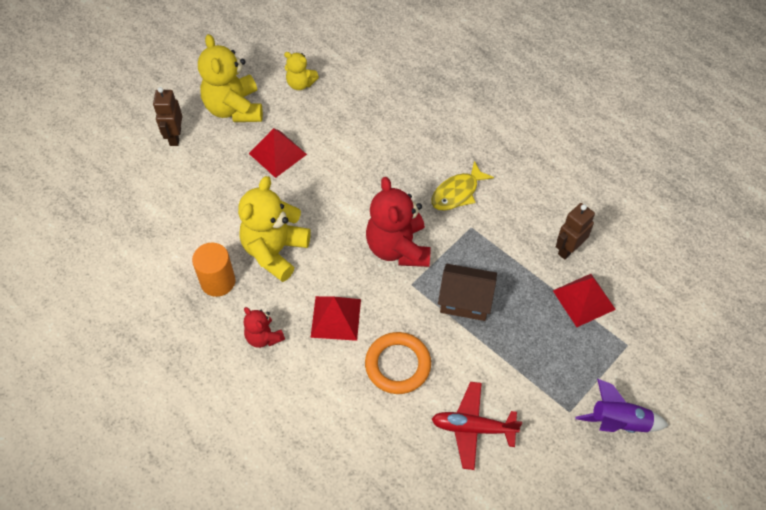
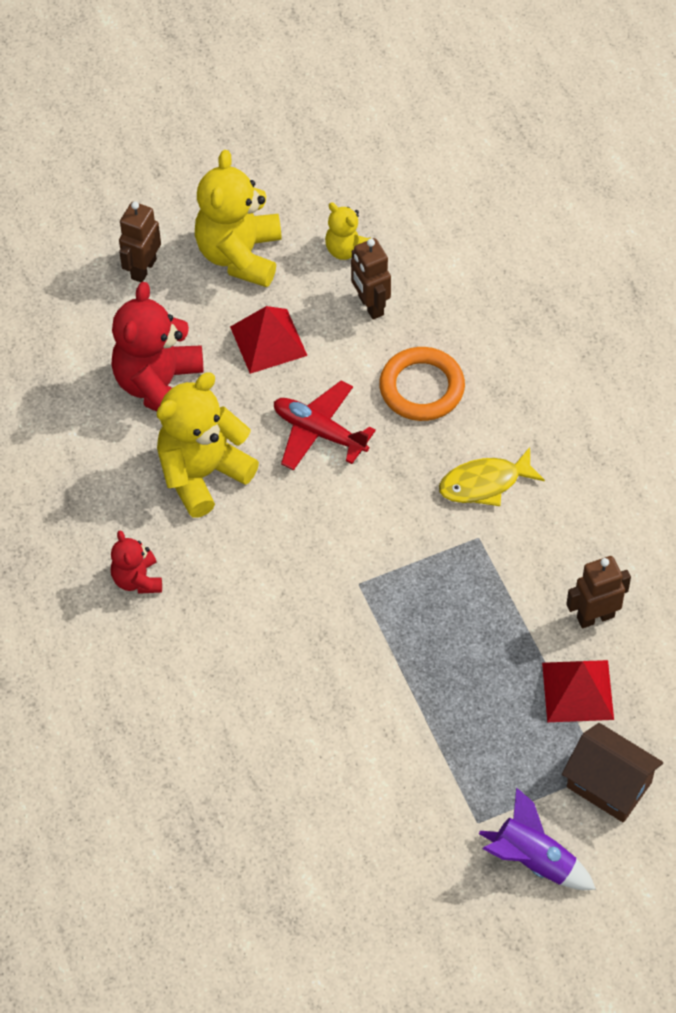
camera: 25 degrees right, 0 degrees up
(218, 281) = (112, 487): orange cylinder -> none
(331, 111) = (370, 306): none -> brown robot
(336, 318) = (239, 590): red pyramid -> none
(398, 248) = (365, 529): red teddy bear -> red teddy bear (159, 386)
(398, 365) = (288, 679): orange ring -> orange ring (421, 388)
(465, 301) = (418, 632): brown house -> brown house (609, 785)
(473, 428) = (343, 793): red plane -> red plane (319, 432)

